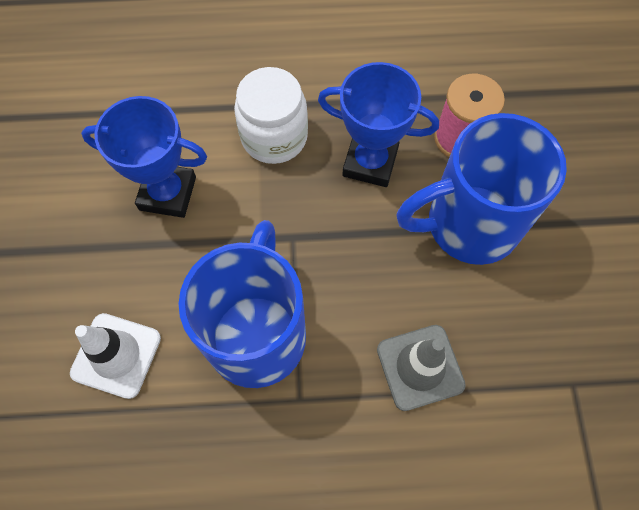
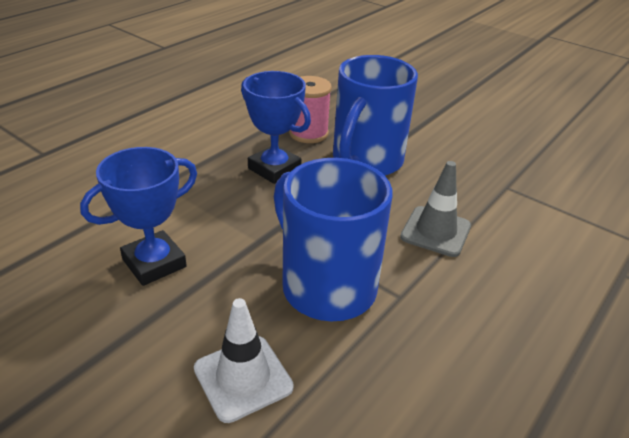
camera: 50 degrees left, 30 degrees down
(274, 137) = (195, 192): white jar -> none
(370, 162) = (274, 169): blue trophy -> blue trophy turned 75 degrees clockwise

